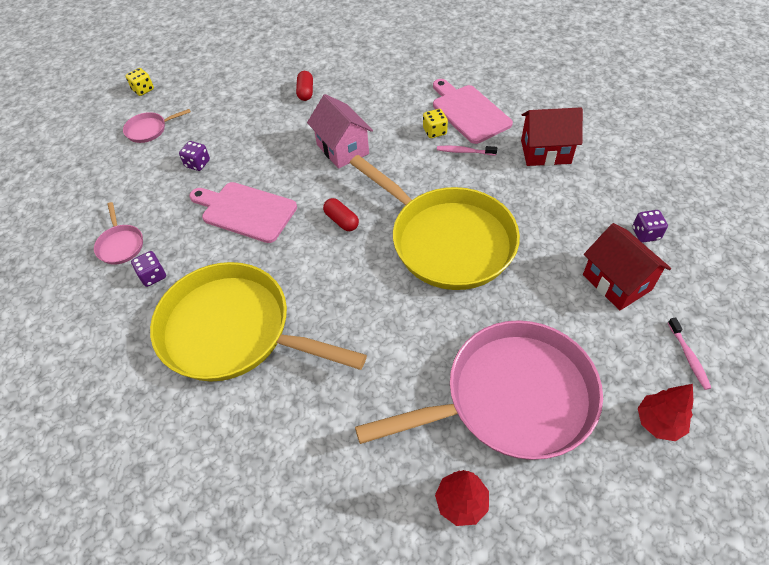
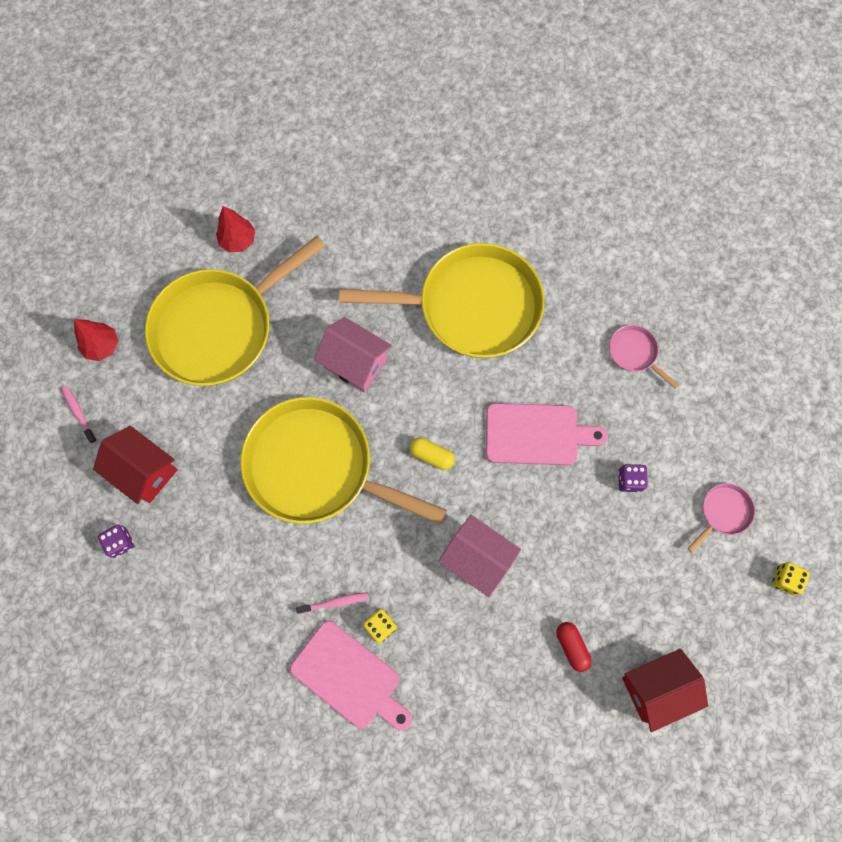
camera: 155 degrees right, 20 degrees up
(153, 276) = (578, 332): purple dice -> none
(341, 221) = (431, 456): red capsule -> yellow capsule
(375, 314) = (355, 363): none -> pink house
(511, 398) = (219, 327): pink pan -> yellow pan
(545, 152) = (241, 634): red house -> red house (656, 688)

